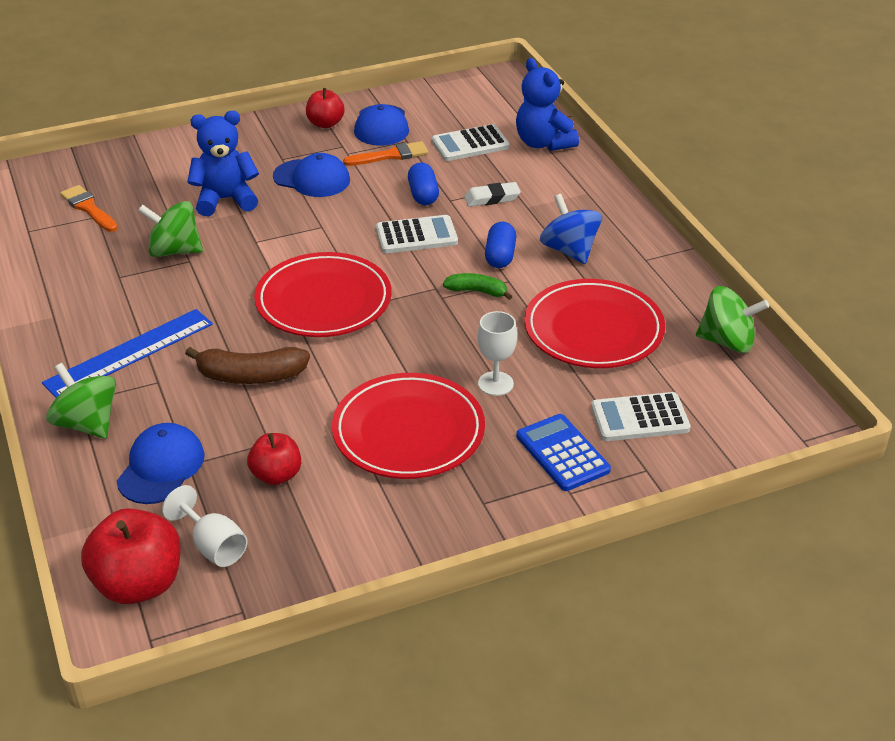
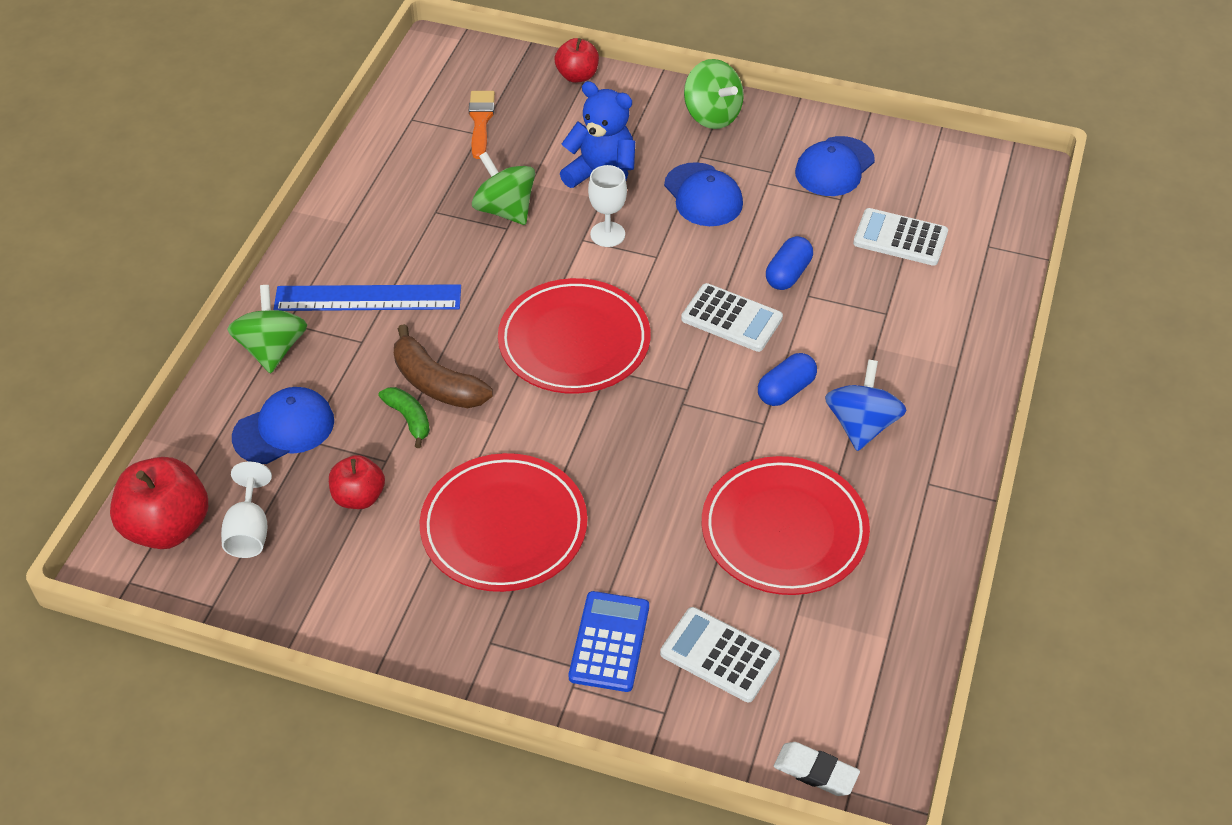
camera: 40 degrees right, 10 degrees up
(325, 124) = (782, 135): red apple -> red apple (577, 76)
(391, 155) = (806, 209): orange brush -> none
(477, 291) = (721, 417): green banana -> green banana (409, 419)
(492, 198) = (851, 317): white eraser -> white eraser (815, 772)
(495, 384) = (630, 529): white goblet -> white goblet (607, 234)
(543, 143) = (979, 279): blue teddy bear -> none
(727, 341) = (902, 631): green spinning top -> green spinning top (712, 115)

